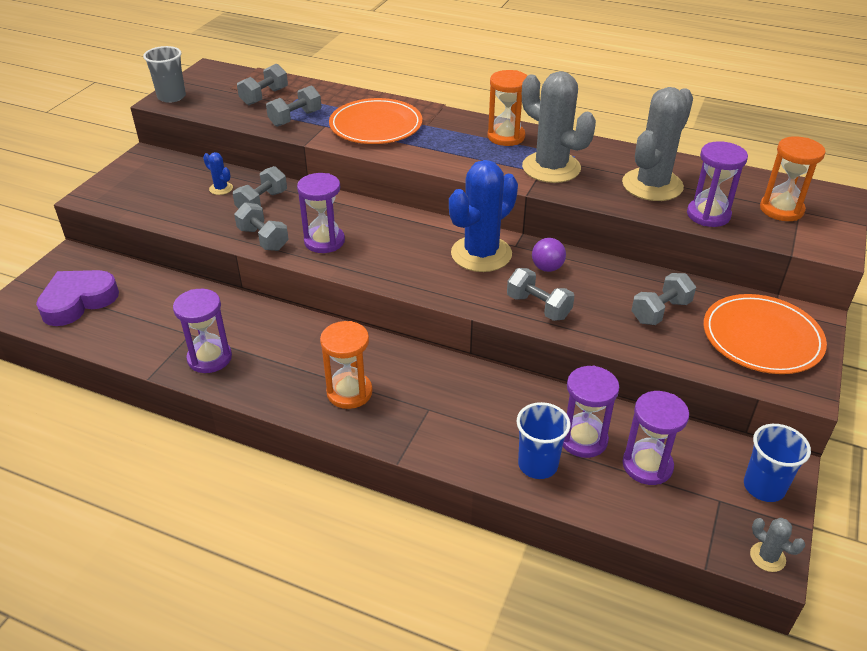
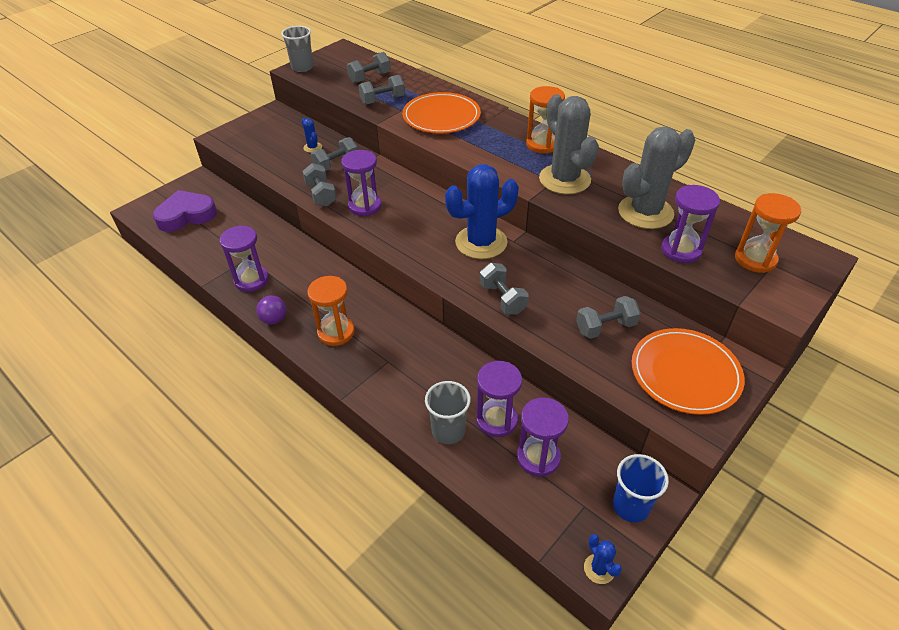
camera: 20 degrees right, 5 degrees up
(537, 464) = (448, 431): blue cup -> grey cup
(547, 268) = (529, 266): purple ball -> purple ball (274, 319)
(767, 557) = (599, 569): grey cactus -> blue cactus

